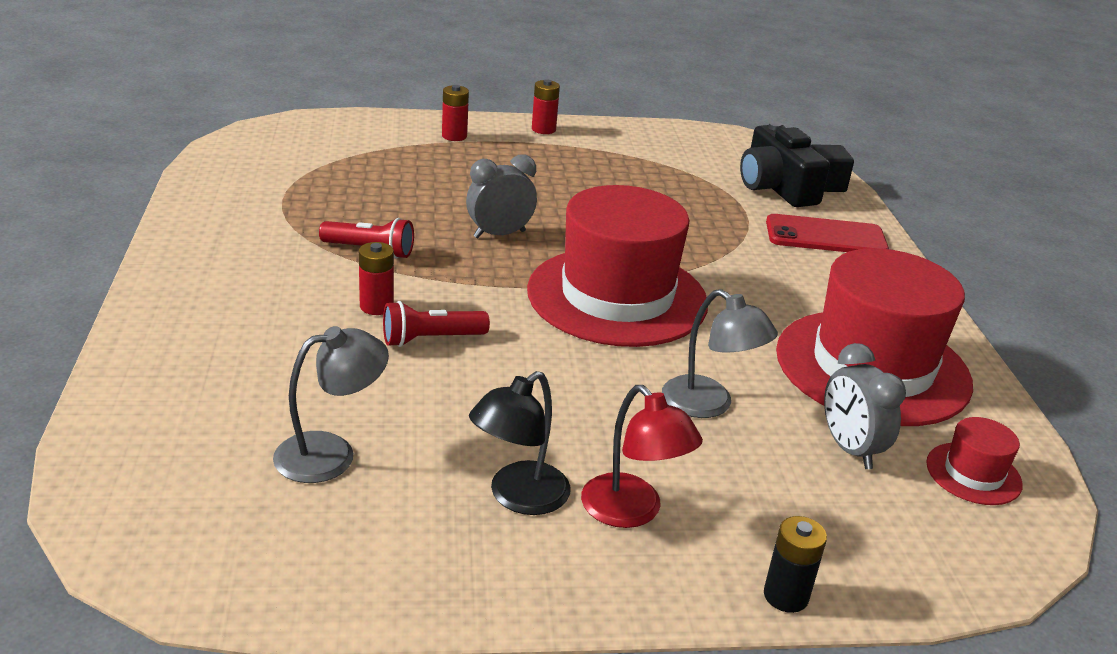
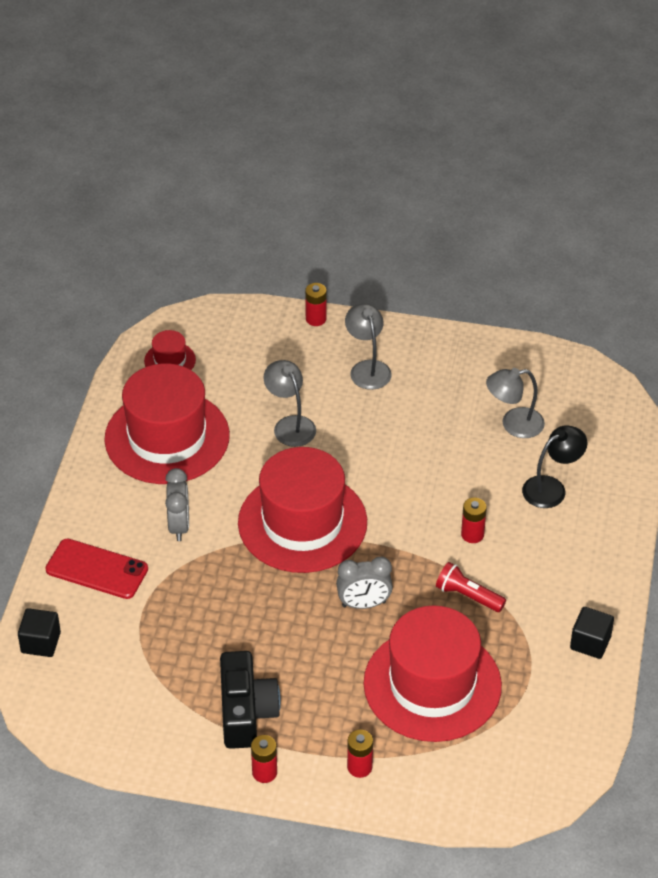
camera: 160 degrees left, 15 degrees up
(205, 225) = (590, 642): none -> black cube
(396, 185) = (432, 684): none -> red hat
(431, 339) = (442, 499): red flashlight -> none
(518, 497) = (422, 384): black lamp -> black lamp (551, 488)
(632, 512) = (367, 368): red lamp -> grey lamp
(776, 187) = (90, 643): black camera -> black camera (246, 712)
(785, 596) = (316, 319): black battery -> red battery
(849, 449) = (227, 385): grey clock -> grey clock (179, 526)

